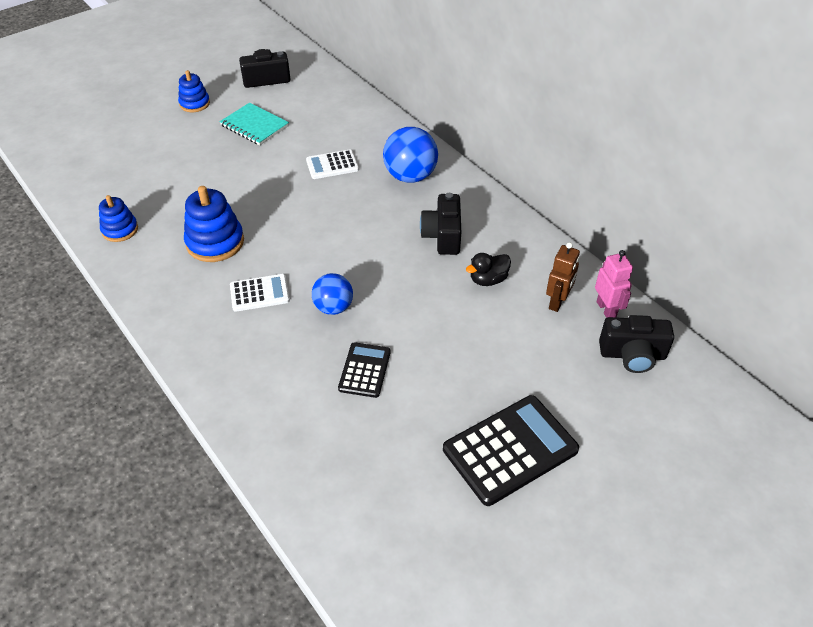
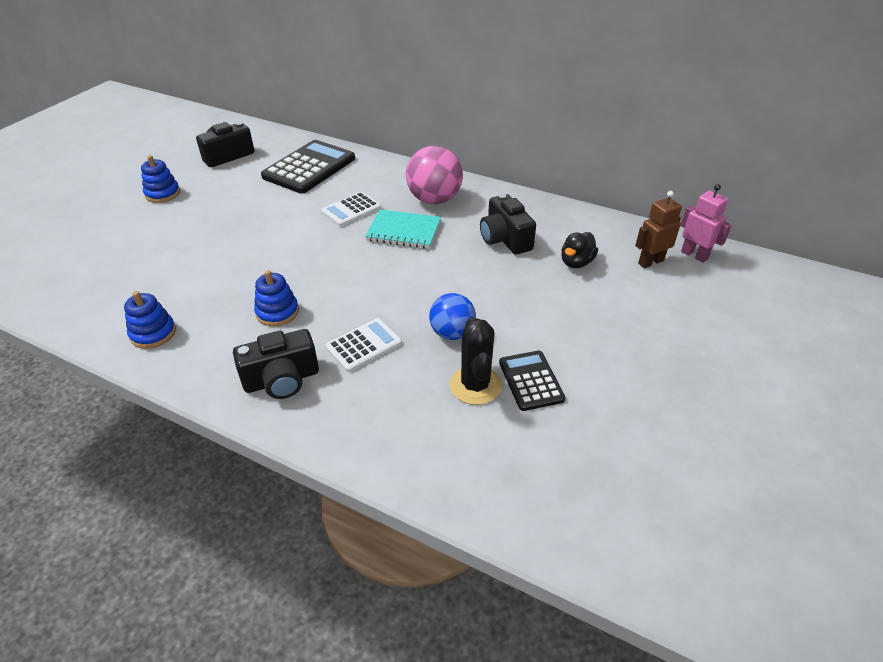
camera: 25 degrees left, 5 degrees down
(215, 242) = (277, 312): blue stacking toy -> blue stacking toy, size x0.63
(254, 126) = (244, 197): turquoise notebook -> turquoise notebook (403, 231)
(319, 357) = (475, 385): none -> black cactus
(410, 176) = (434, 200): blue ball -> pink ball
(510, 449) = (725, 402): black calculator -> black calculator (309, 168)
(557, 302) = (650, 262): brown robot -> brown robot turned 120 degrees counterclockwise
(632, 355) = (748, 284): black camera -> black camera (282, 380)

